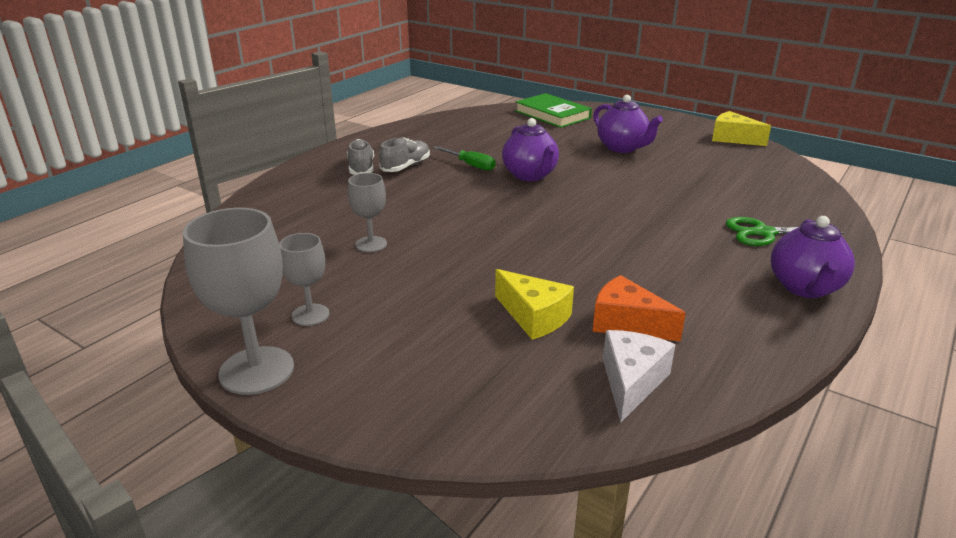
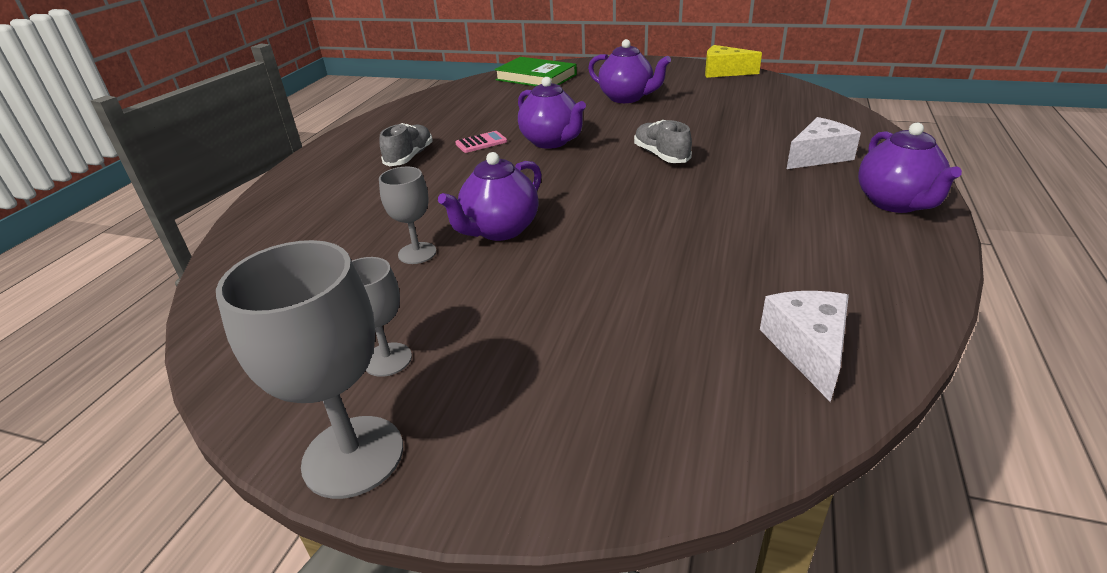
camera: 15 degrees left, 5 degrees up
(361, 168) = (359, 168): grey shoe -> grey shoe (661, 155)
(444, 240) = (499, 230): none -> purple teapot
(470, 165) = (481, 143): green screwdriver -> pink calculator
(534, 316) = (654, 297): yellow cheese -> none
(627, 323) = (756, 281): orange cheese -> none
(764, 233) = (818, 156): green scissors -> white cheese

